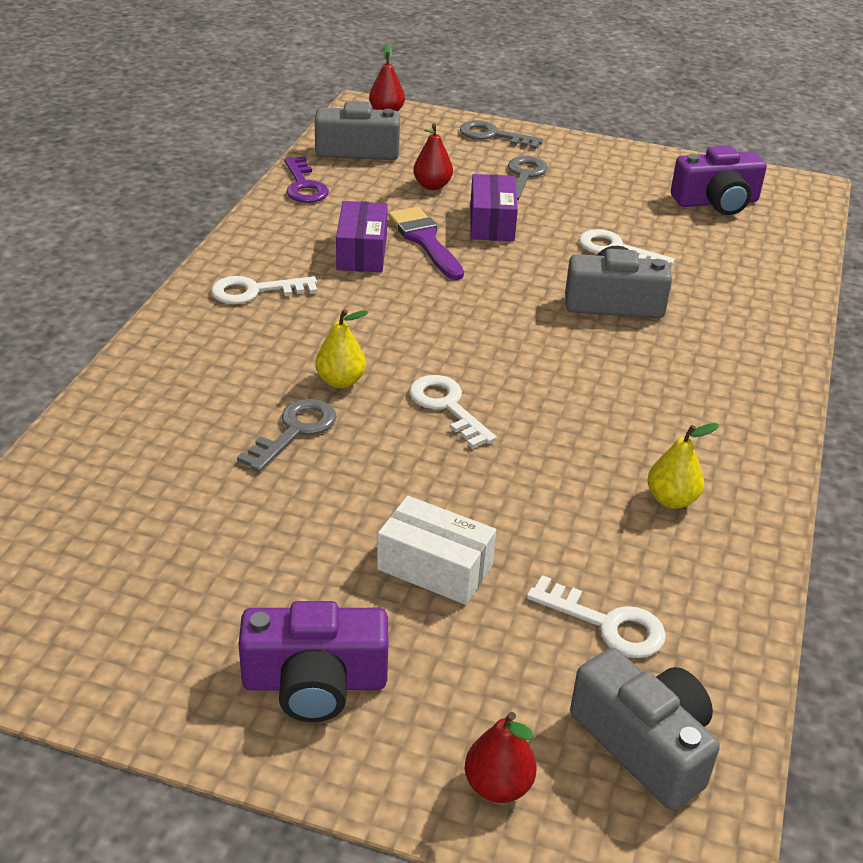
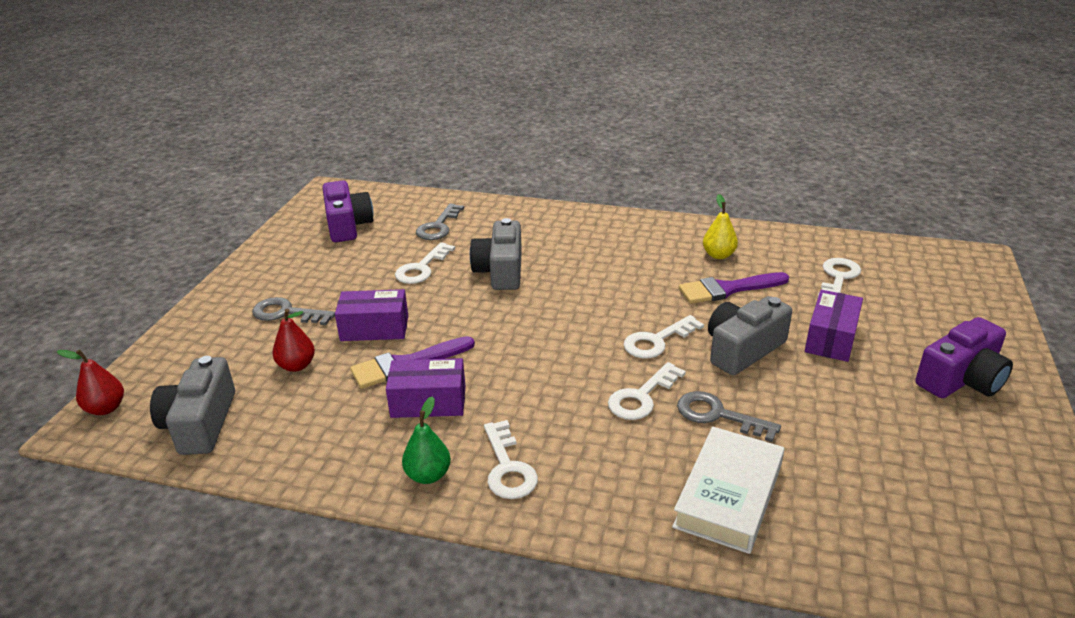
camera: 90 degrees left, 5 degrees down
(170, 416) = (728, 495): none -> white book
(259, 251) = (428, 475): none -> green pear
(304, 186) = (281, 457): purple key -> none
(315, 682) = (961, 379): purple camera -> purple camera turned 60 degrees clockwise
(341, 381) = (641, 397): yellow pear -> white key
(435, 567) = (831, 338): white box -> purple box
(493, 135) = (194, 332): grey key -> grey key (438, 226)
(498, 785) = (979, 311): red pear -> none
(570, 490) = (727, 289): none -> purple brush
(644, 744) = (915, 268): grey camera -> grey camera (742, 349)

